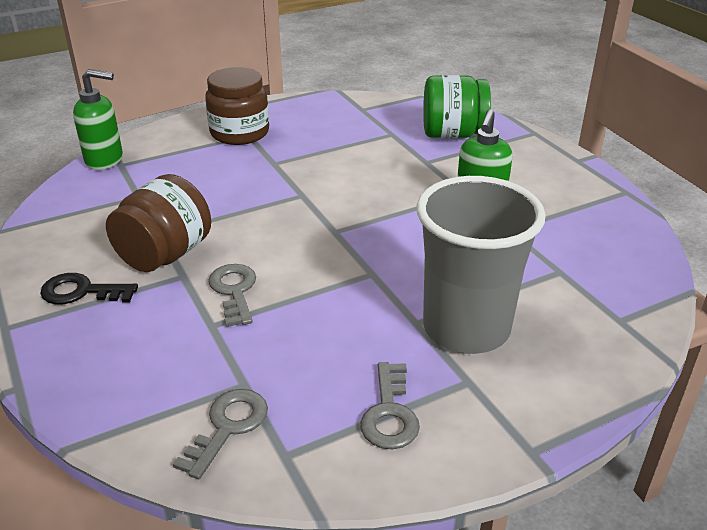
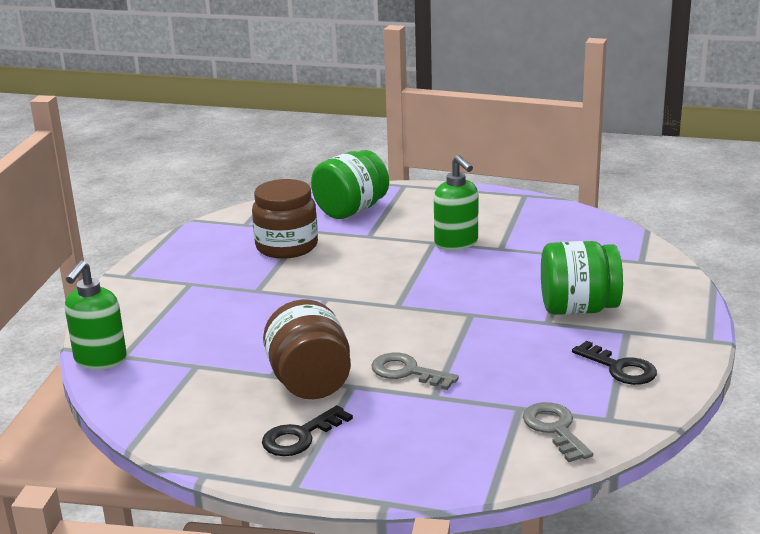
camera: 45 degrees left, 10 degrees down
(105, 160) = (100, 360): green soap dispenser -> green soap dispenser turned 150 degrees clockwise
(239, 133) = (179, 285): brown jar -> brown jar (287, 246)
(389, 413) = (620, 368): grey key -> black key
(466, 328) = (578, 309): grey cup -> green jar

